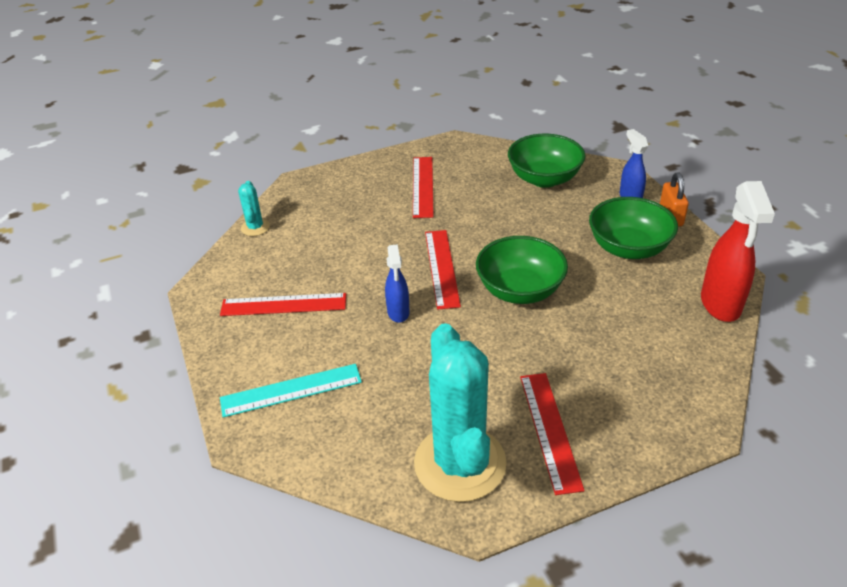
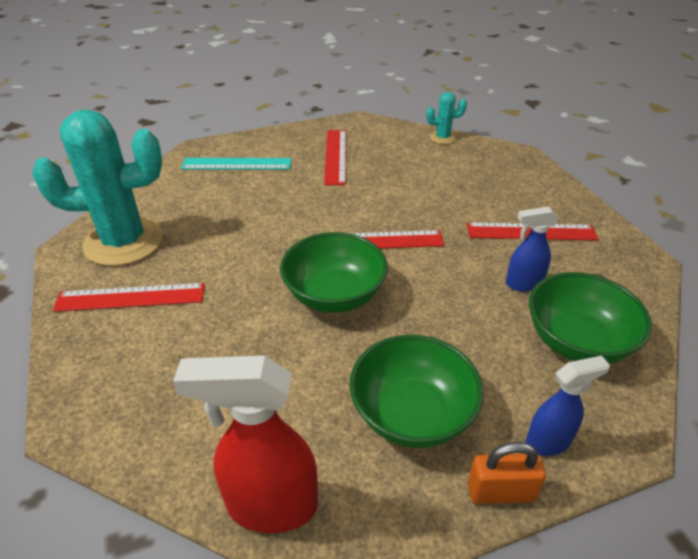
camera: 90 degrees right, 0 degrees up
(291, 390) = (237, 164): turquoise ruler -> turquoise ruler turned 75 degrees counterclockwise
(398, 312) = (314, 213): blue spray bottle -> blue spray bottle (523, 284)

